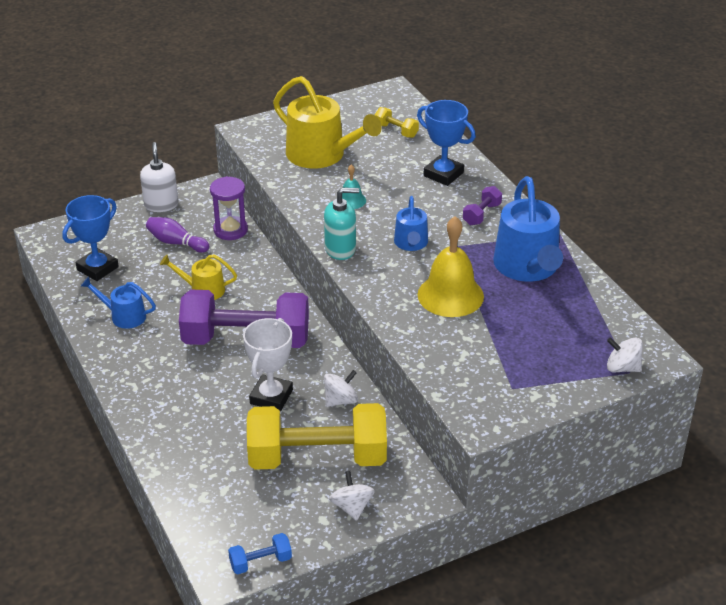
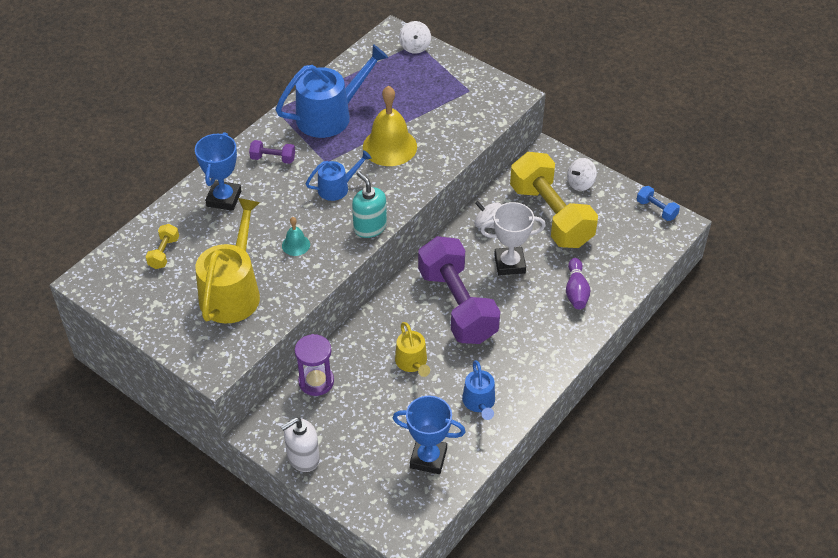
camera: 115 degrees left, 10 degrees up
(176, 243) = (357, 415): purple bowling pin -> purple bowling pin (576, 291)

